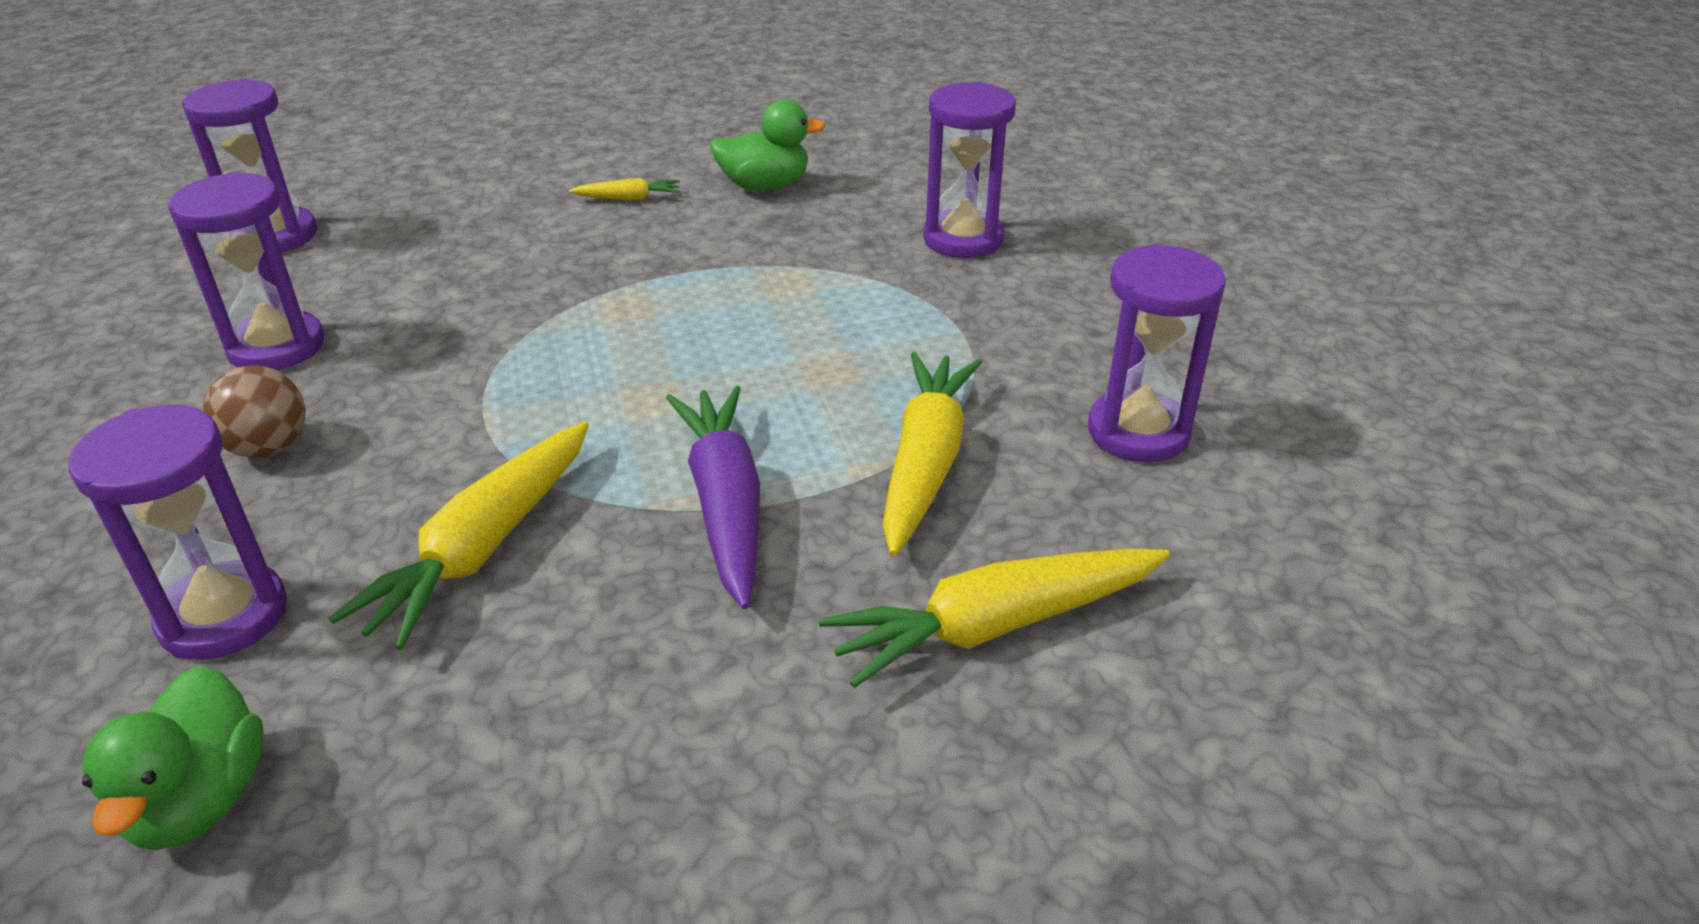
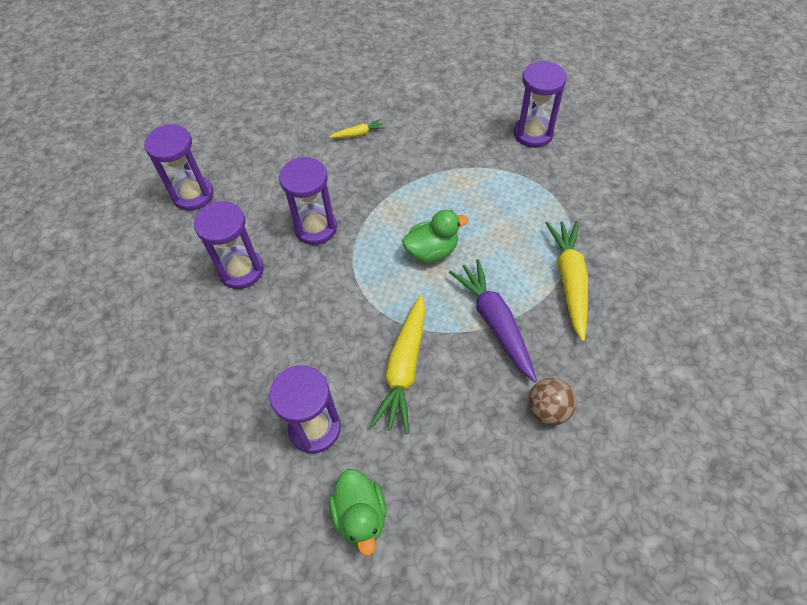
camera: 10 degrees left, 20 degrees up
(268, 447) = (276, 333): brown ball -> brown ball (548, 410)
(765, 186) = (422, 112): green duck -> green duck (432, 251)
(995, 626) = (629, 363): yellow carrot -> none
(1138, 432) = (652, 244): purple hourglass -> purple hourglass (315, 228)

